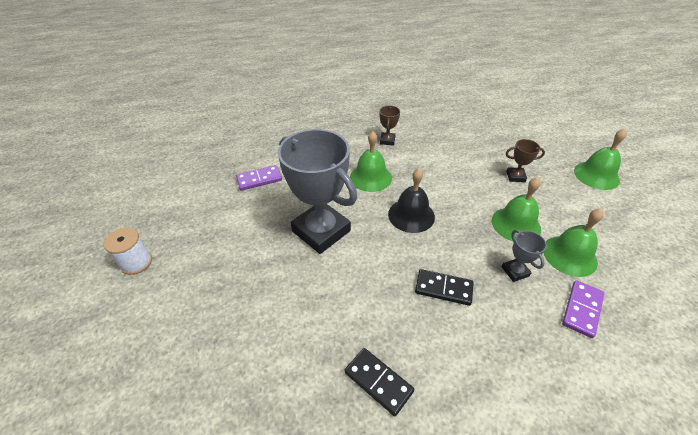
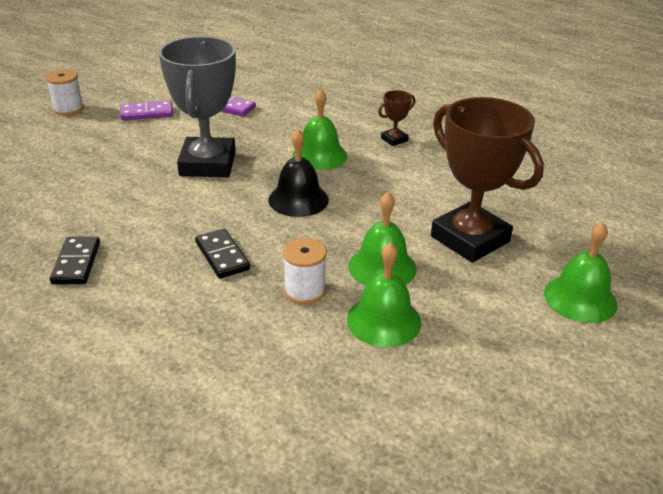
camera: 45 degrees right, 10 degrees down
(515, 176) = (470, 239): brown trophy -> brown trophy, size x2.36
(515, 271) = (304, 291): grey trophy -> white spool
(582, 309) = (306, 354): purple domino -> purple domino (147, 113)

